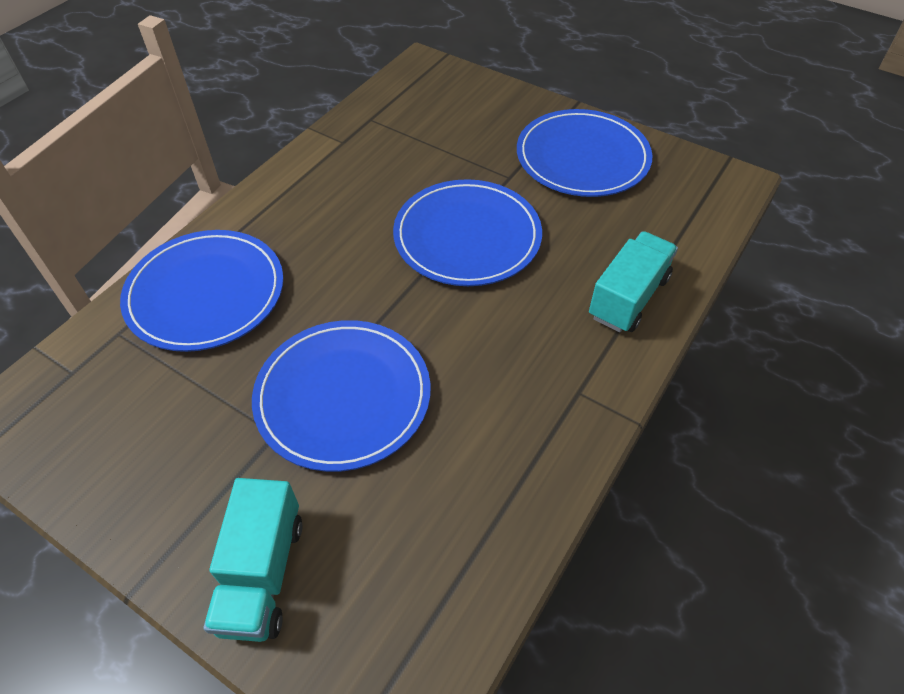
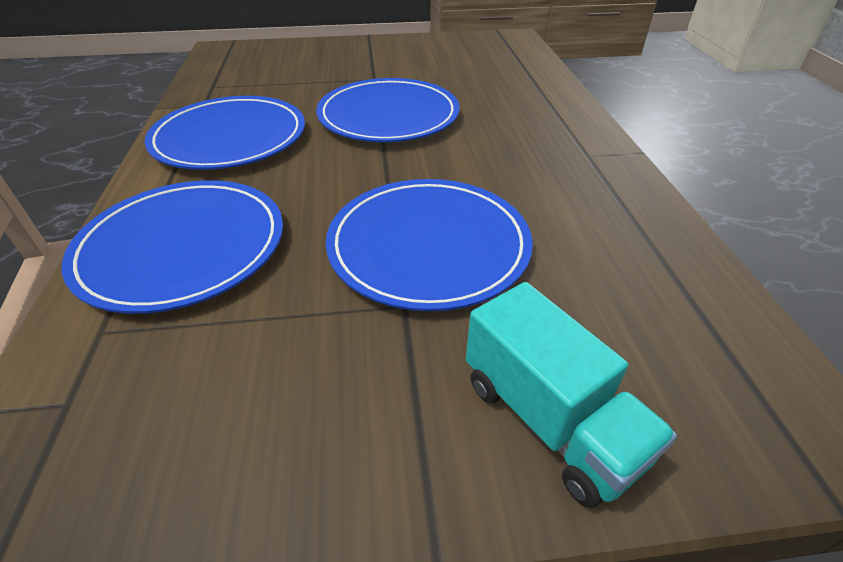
camera: 40 degrees left, 10 degrees down
(582, 157) = (410, 55): blue plate -> blue plate (230, 138)
(628, 297) = (540, 101): turquoise truck -> none

